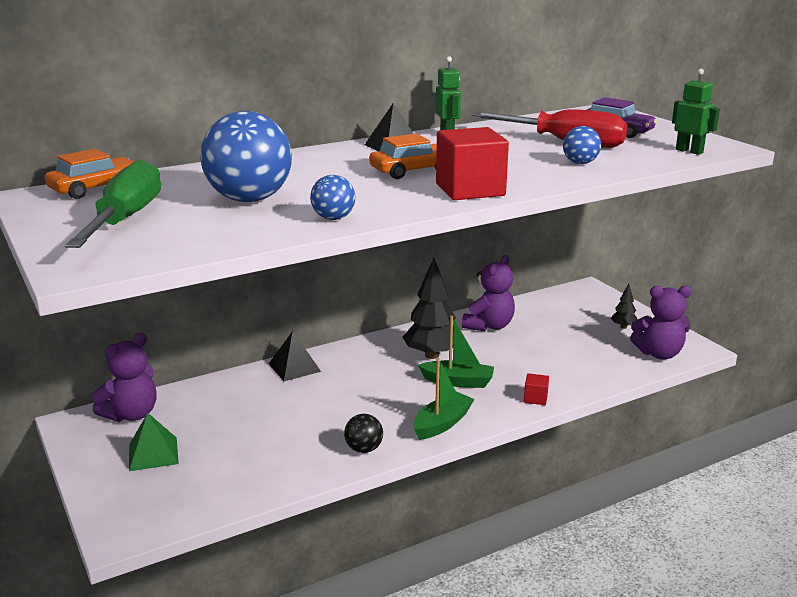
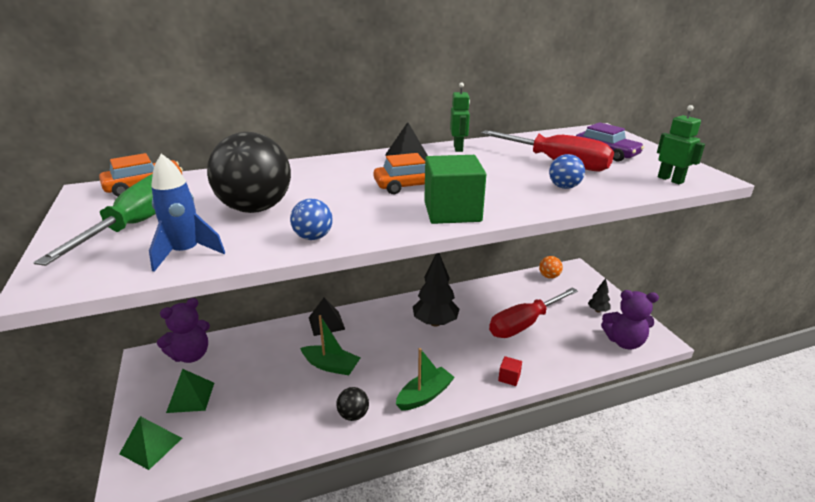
camera: 10 degrees right, 5 degrees up
(127, 502) = (151, 446): none -> green pyramid
(204, 239) = (186, 253): none -> blue rocket
(249, 199) = (255, 208): blue ball -> black ball
(458, 381) = (449, 352): green boat -> green boat (331, 366)
(470, 190) = (452, 212): red cube -> green cube
(489, 326) = (487, 298): purple teddy bear -> none
(540, 347) = (524, 324): none -> red screwdriver
(558, 298) = (549, 276): none -> orange ball

